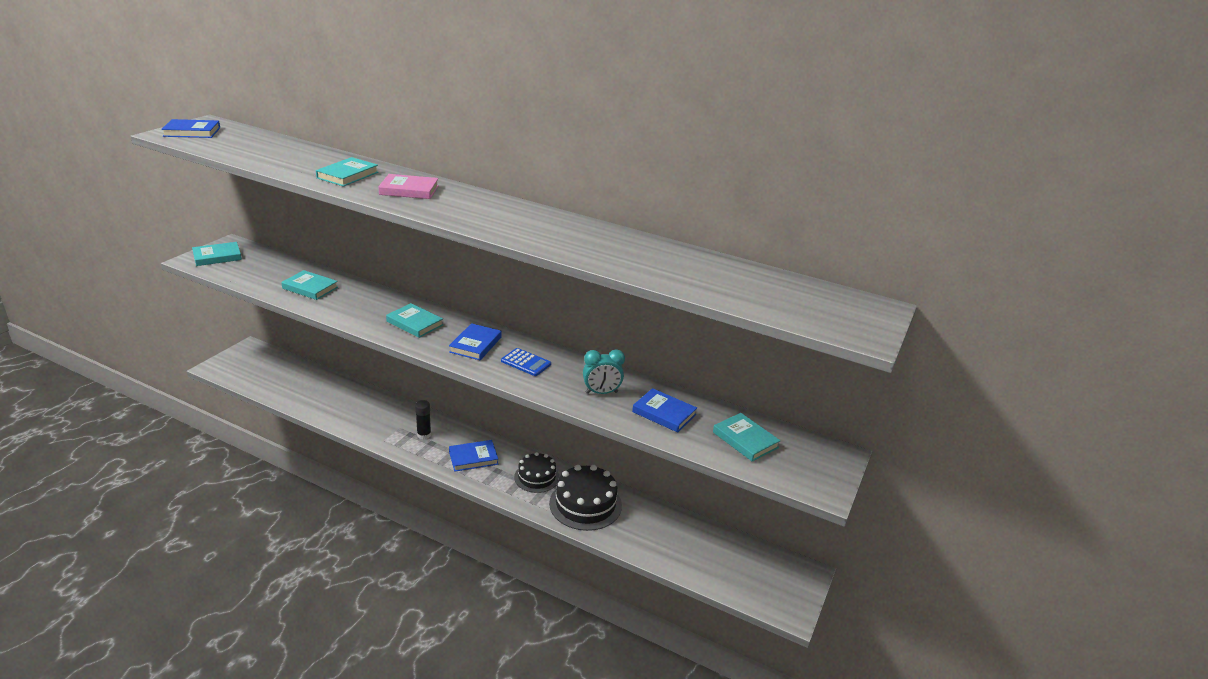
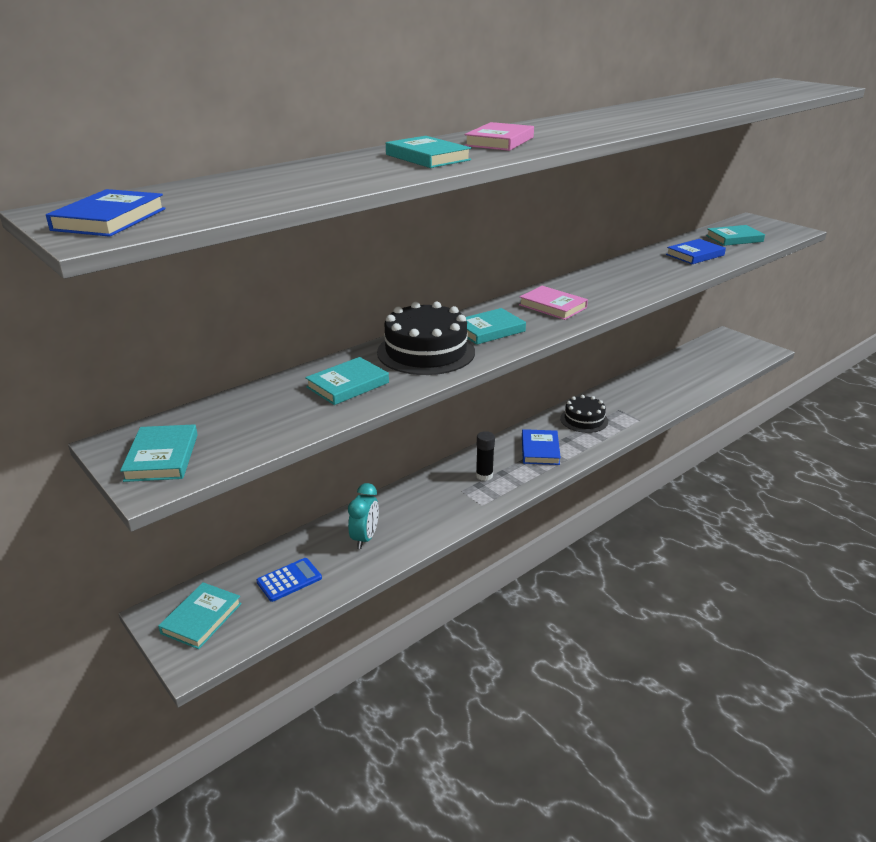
camera: 65 degrees left, 0 degrees up
(247, 360) = (201, 618): none -> turquoise book
(475, 345) = (552, 306): blue book -> pink book
(526, 362) = (597, 290): blue calculator -> blue calculator (289, 580)
(585, 504) = (631, 403): black cake -> black cake (426, 352)
(601, 392) = (659, 270): turquoise clock -> turquoise clock (365, 538)

